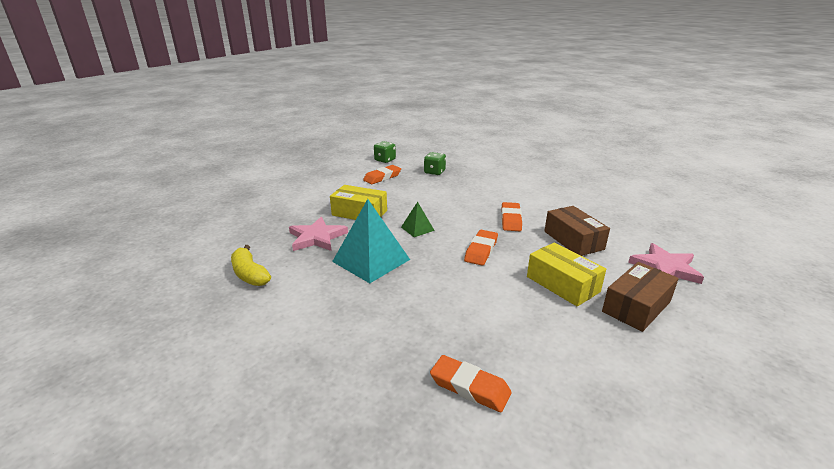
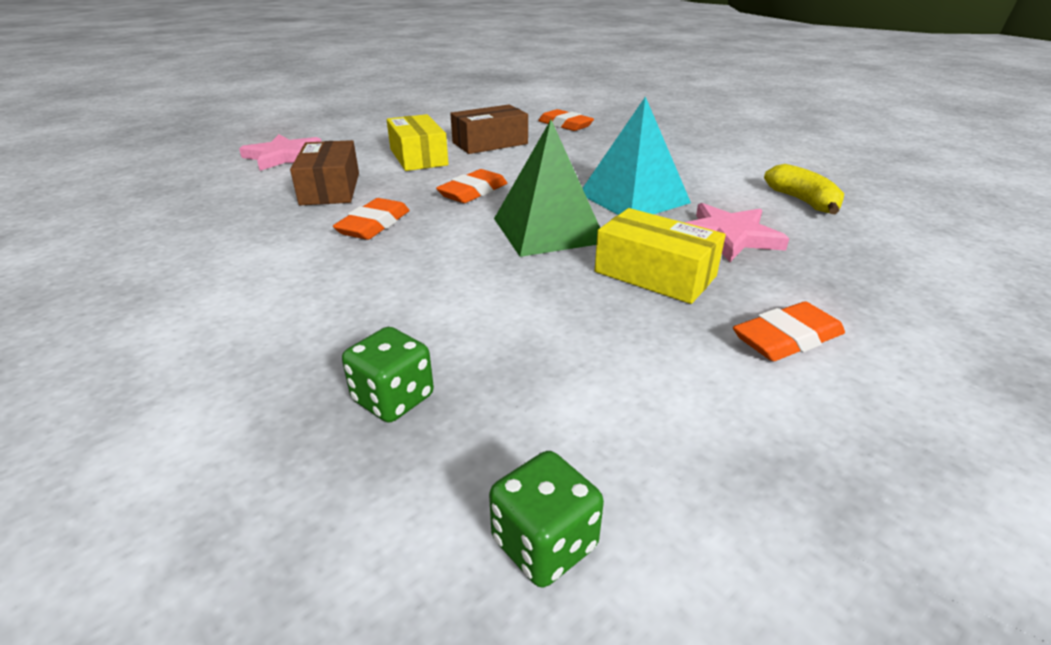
camera: 165 degrees left, 5 degrees up
(382, 177) = (582, 399): orange eraser -> orange eraser (787, 339)
(417, 228) = (548, 230): green pyramid -> green pyramid, size x2.01
(636, 307) = (376, 140): brown box -> brown box (490, 143)

